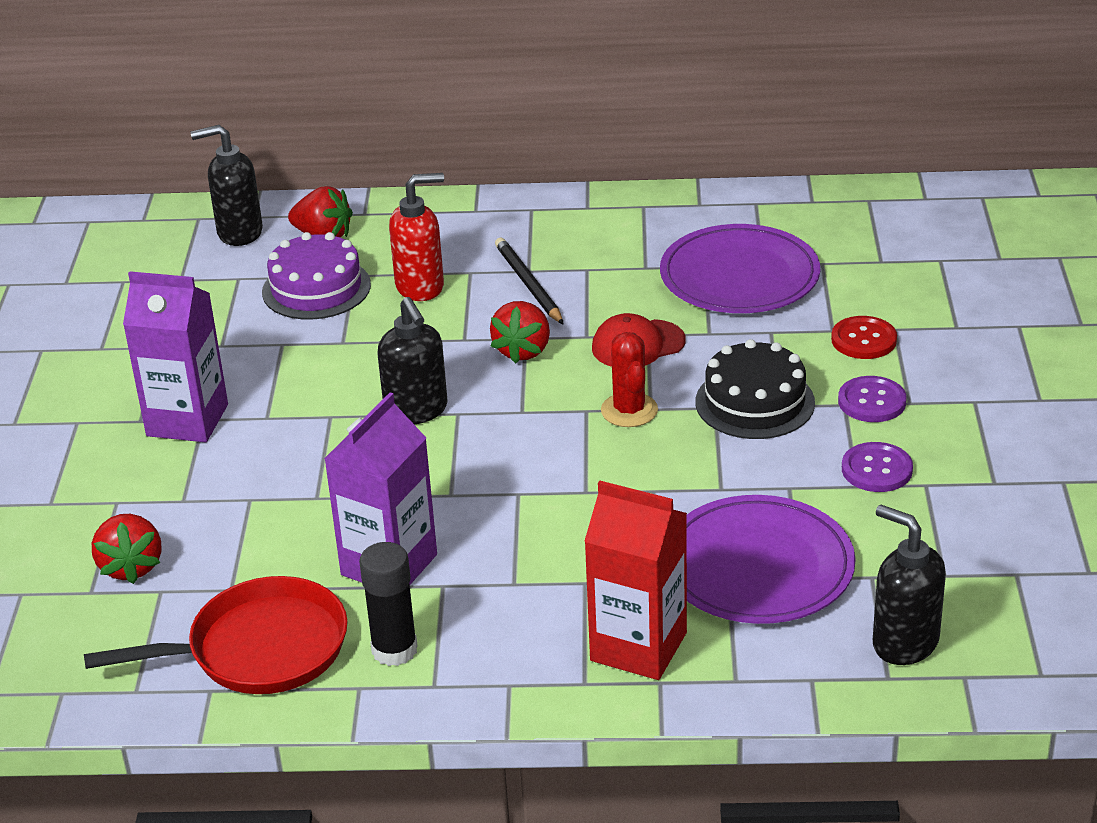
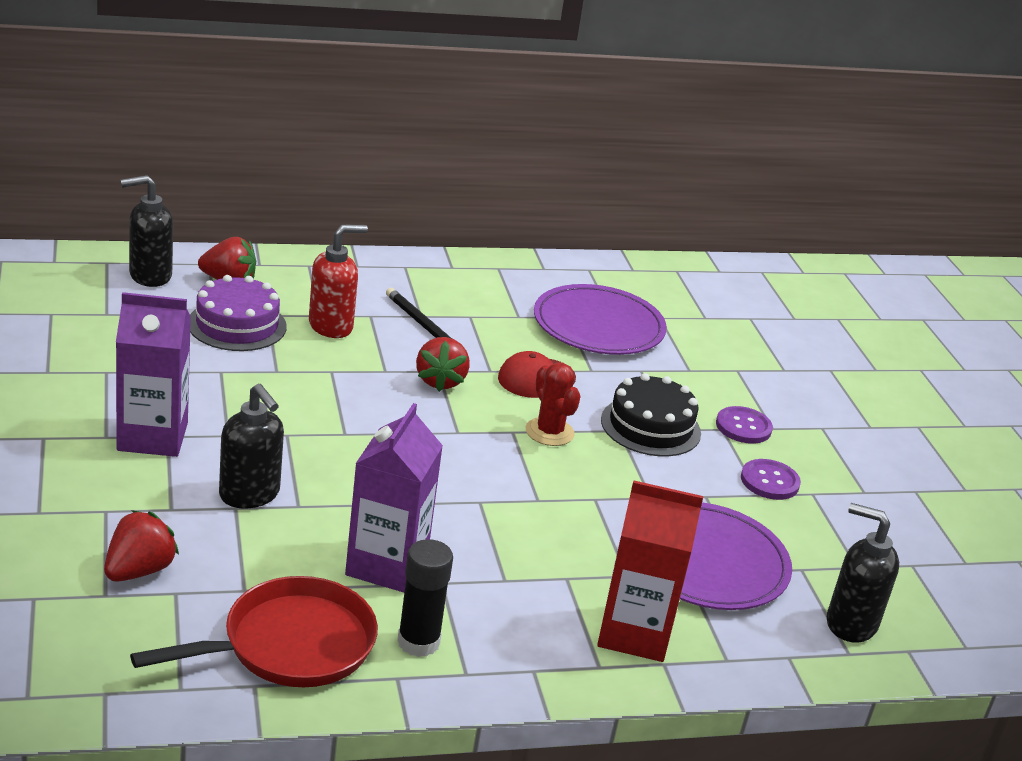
camera: 20 degrees left, 5 degrees down
(131, 567) = (139, 570): red strawberry -> red strawberry turned 120 degrees counterclockwise
(416, 411) = (364, 431): black soap dispenser -> black soap dispenser (250, 495)
(863, 340) = (717, 378): red button -> none

